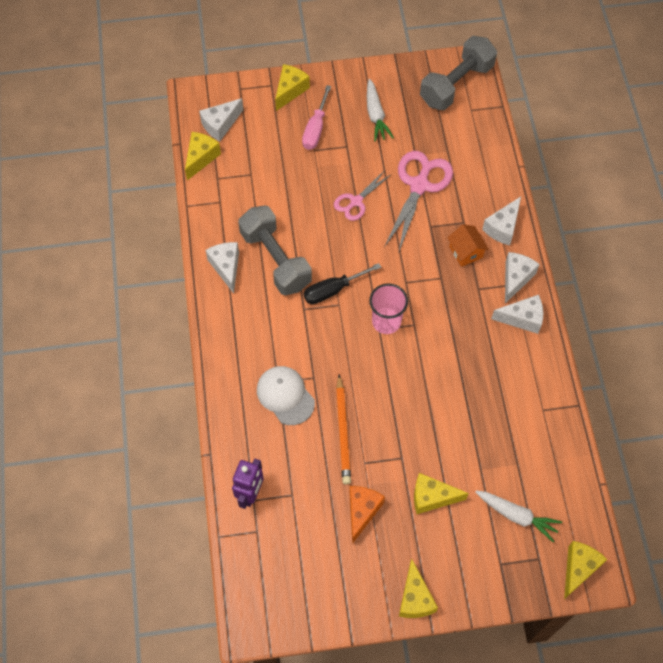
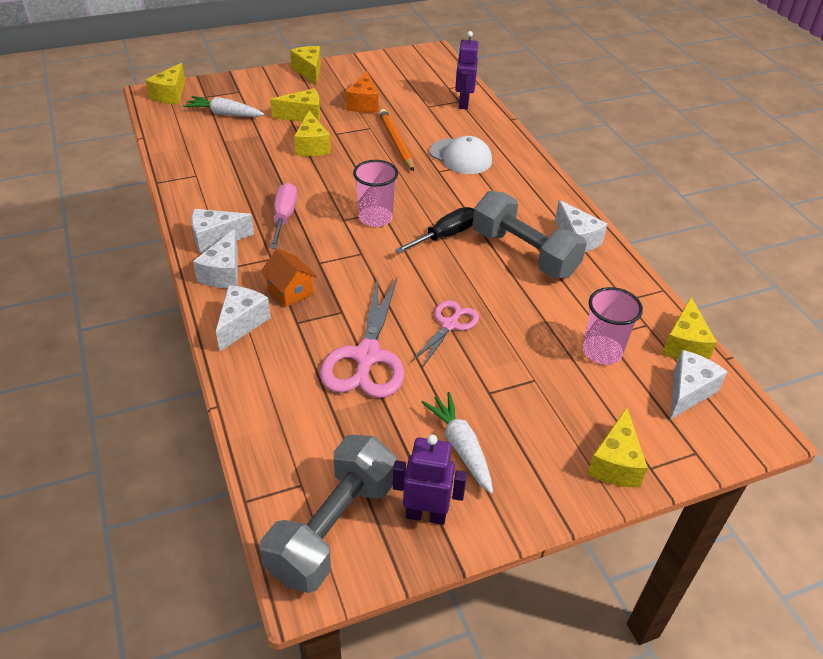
camera: 165 degrees right, 20 degrees down
(260, 162) = (602, 351): none -> pink cup
(315, 129) = (546, 409): pink screwdriver -> pink screwdriver (284, 217)
(406, 82) = (426, 515): none -> purple robot
(428, 438) = (312, 146): none -> yellow cheese

